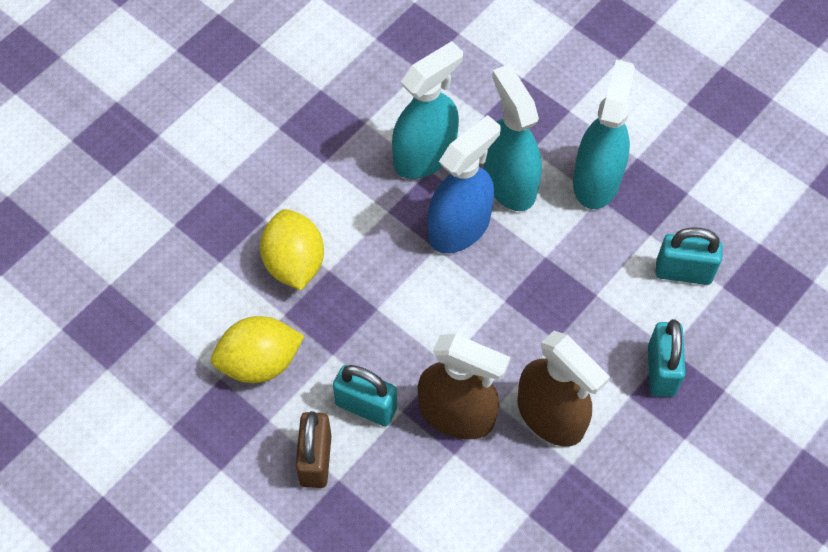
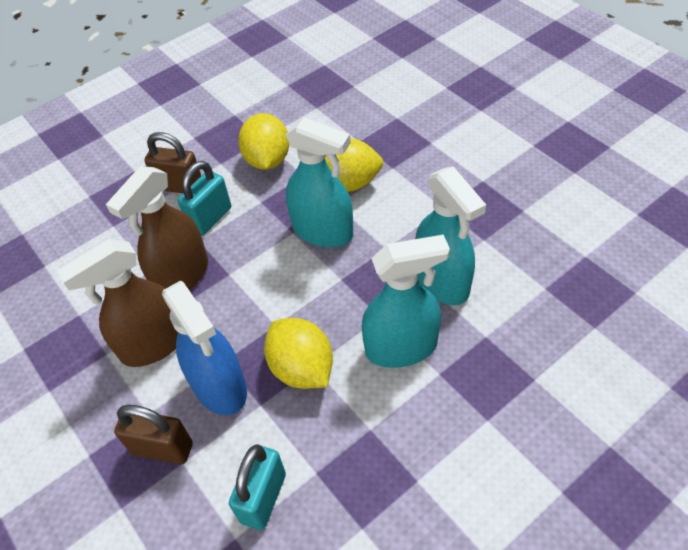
camera: 105 degrees right, 10 degrees down
(460, 227) = (359, 299): blue spray bottle -> blue spray bottle (220, 386)
(550, 265) = (302, 368): none -> yellow lemon
(597, 180) = (393, 431): turquoise spray bottle -> turquoise spray bottle (323, 231)
(661, 370) = (162, 448): turquoise padlock -> brown padlock

